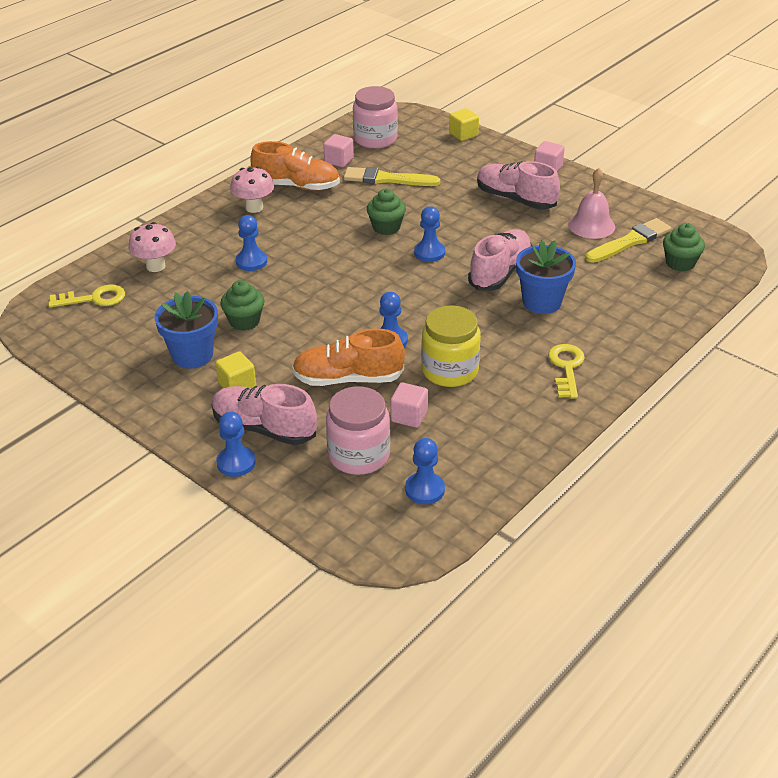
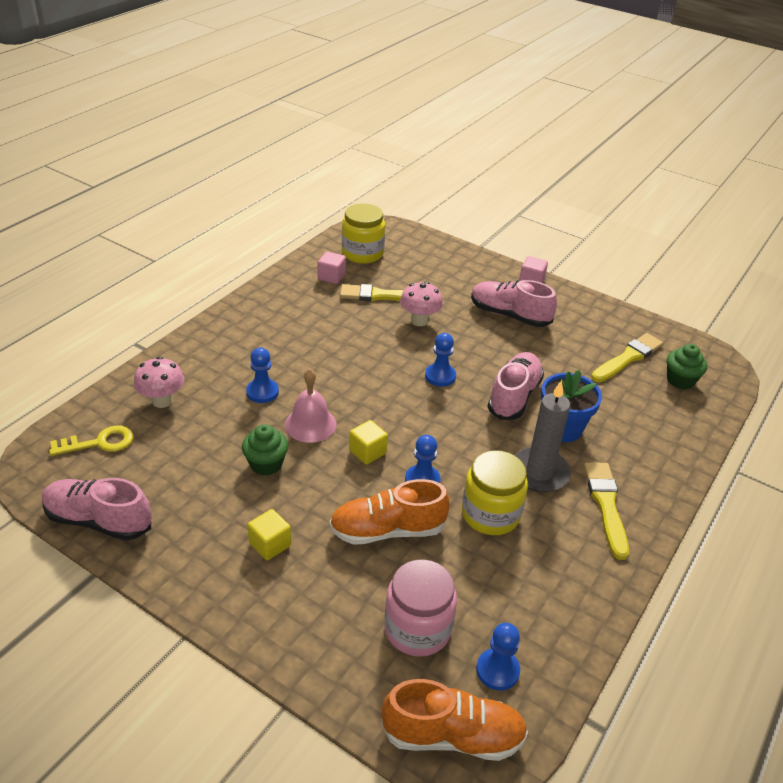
camera: 10 degrees left, 0 degrees up
(192, 355) = (216, 509): blue flower pot -> none
(236, 463) = (284, 648): blue pawn -> none
(254, 207) = (255, 330): pink mushroom -> pink mushroom (419, 321)
(264, 428) = (308, 600): pink shoe -> pink shoe (98, 520)
(297, 186) = (295, 305): orange shoe -> orange shoe (453, 736)
(375, 139) = (362, 253): pink jar -> yellow jar
(386, 227) = (392, 349): green cupcake -> none
(409, 416) = (460, 574): pink cube -> none
(463, 134) = (445, 248): yellow cube -> yellow cube (367, 452)
(507, 338) = (539, 472): none -> grey candle
(566, 368) = (606, 505): yellow key -> yellow brush
(591, 225) = (587, 341): pink bell -> pink bell (310, 424)

